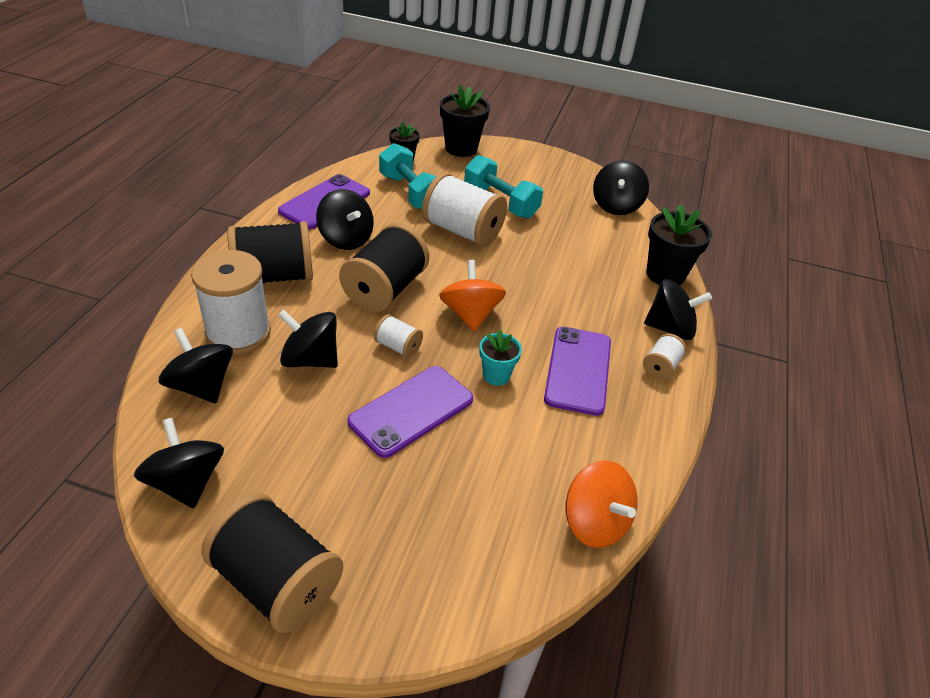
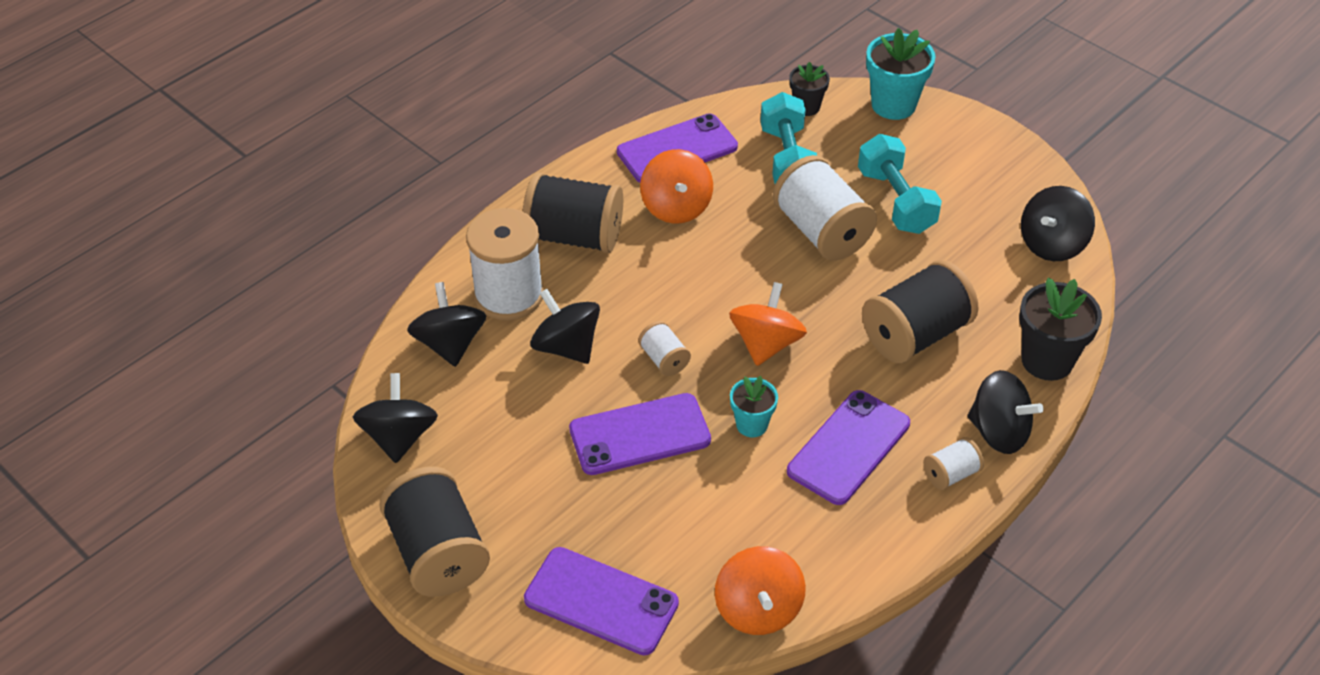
camera: 30 degrees right, 5 degrees up
(346, 239) = (676, 207): black spinning top -> orange spinning top
(385, 290) = (686, 286): black spool -> black spool (915, 335)
(459, 568) = (601, 601): none -> purple phone
(461, 148) = (893, 105): black flower pot -> turquoise flower pot

